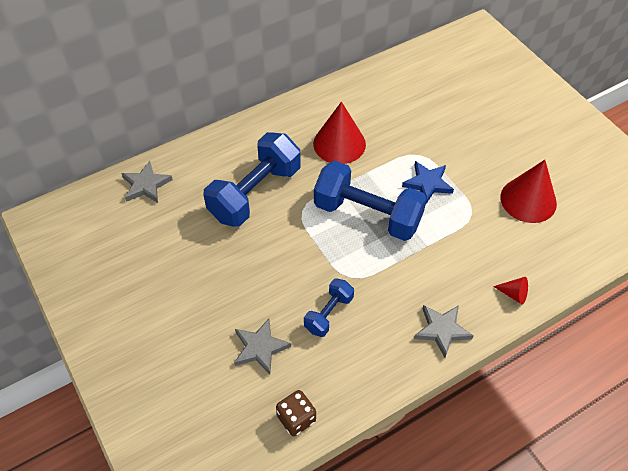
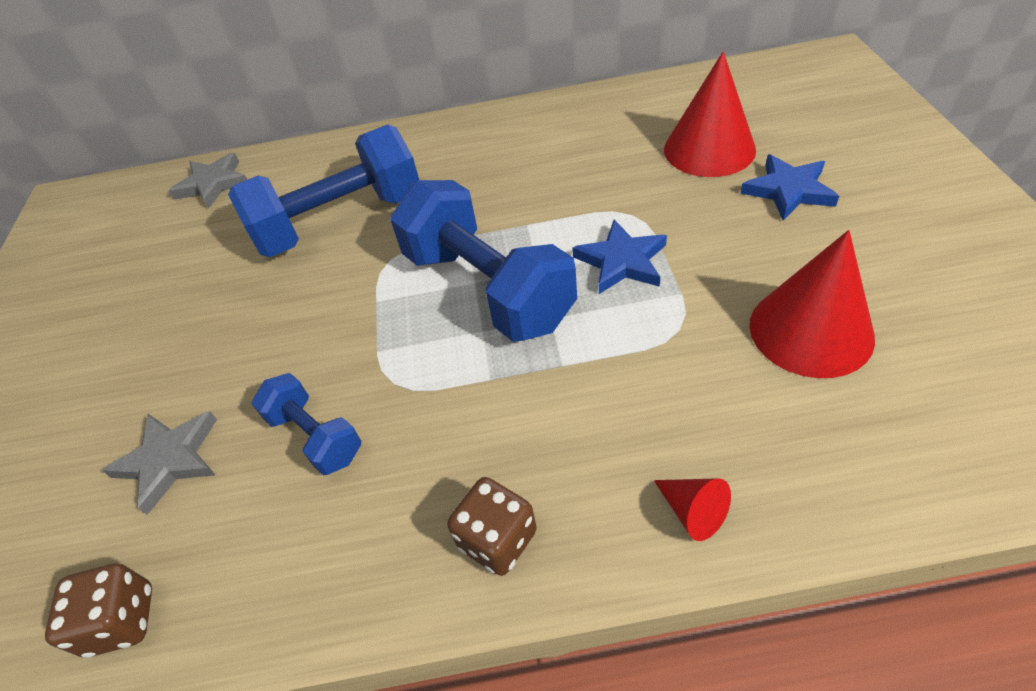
camera: 30 degrees right, 5 degrees down
(328, 314) = (315, 436): blue dumbbell -> blue dumbbell turned 75 degrees clockwise
(339, 144) = (509, 177): red cone -> red cone (709, 149)
(442, 330) = (497, 539): grey star -> brown dice
(490, 124) = (789, 190): none -> blue star

